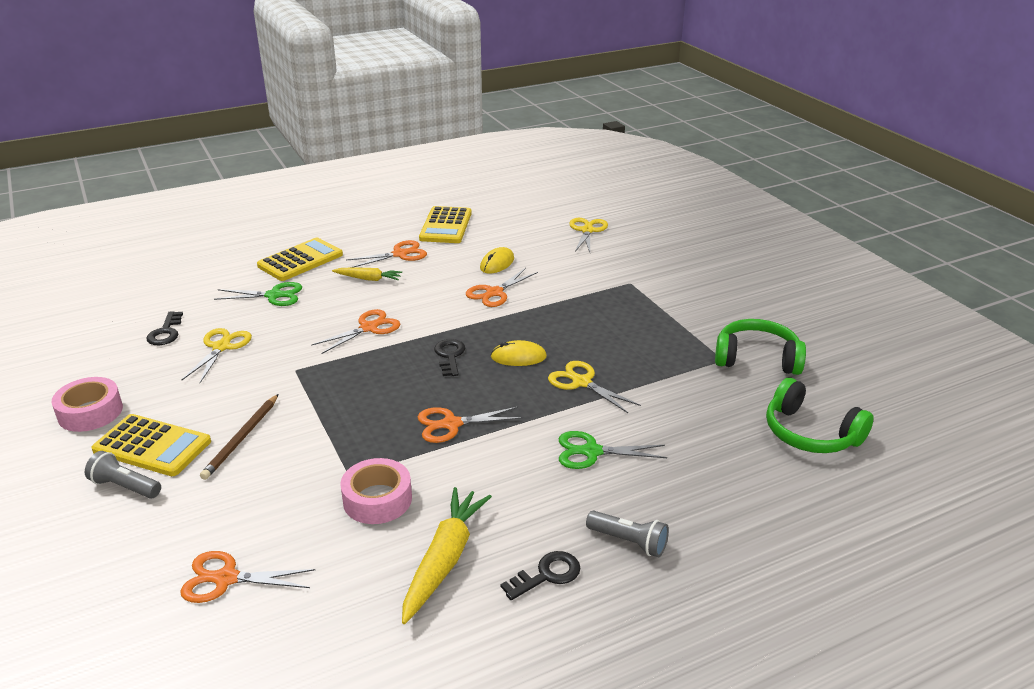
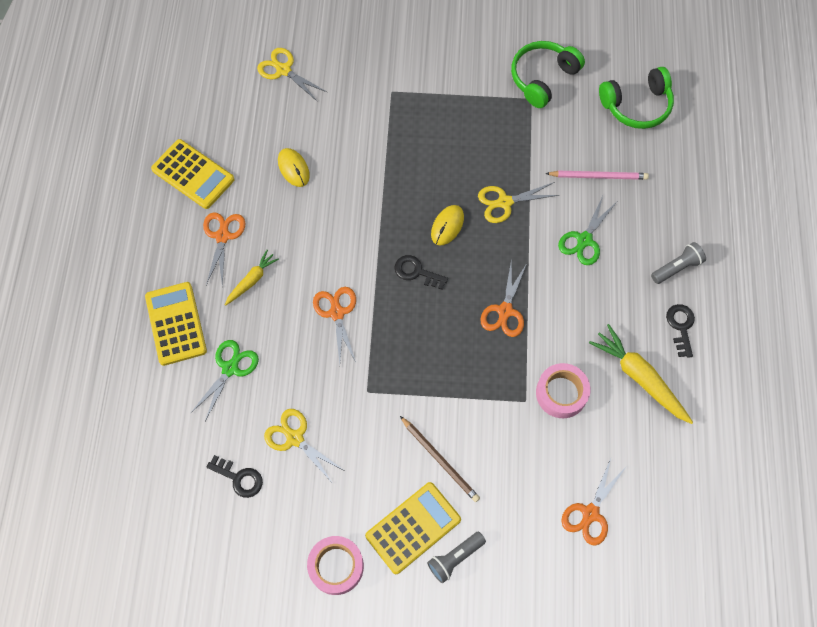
camera: 60 degrees left, 35 degrees up
(494, 293) = (342, 195): orange scissors -> none
(684, 435) = (598, 176): none -> pink pencil

